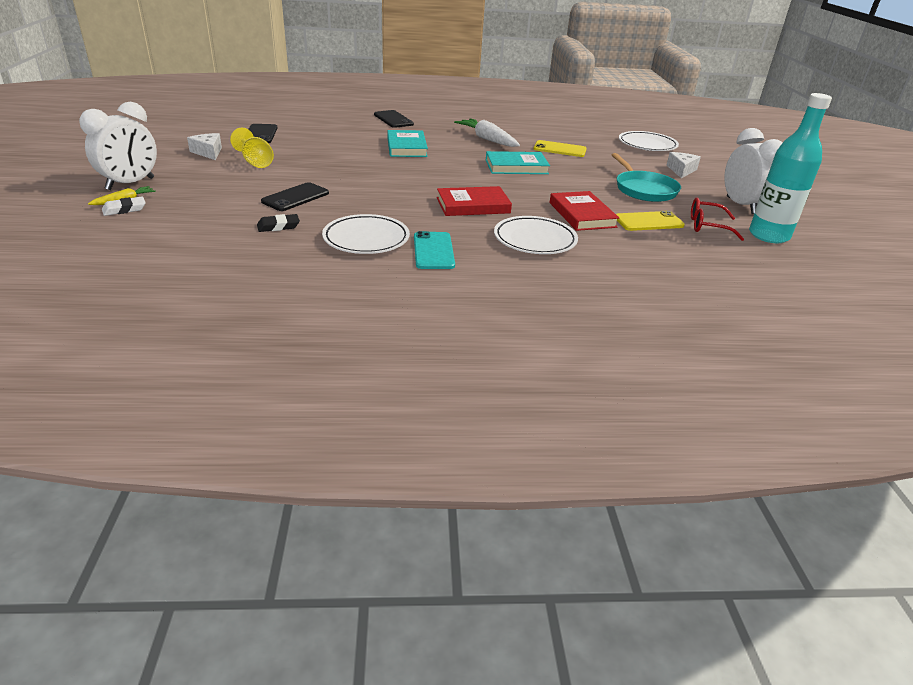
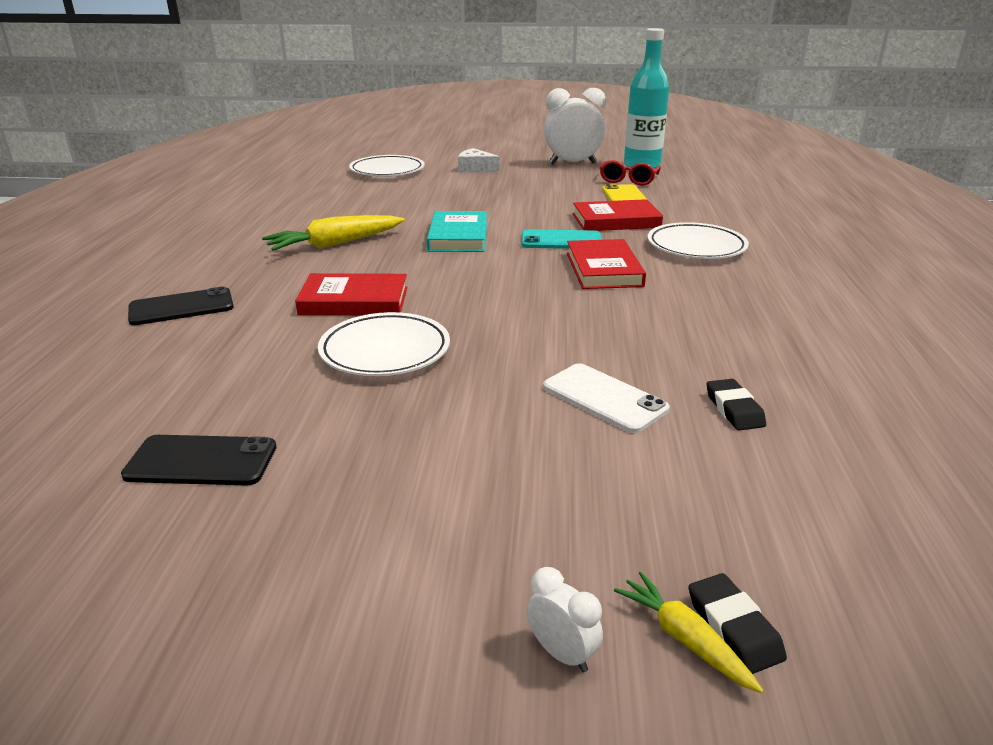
camera: 80 degrees left, 5 degrees down
(124, 209) = (734, 628): white eraser -> black eraser
(130, 184) = (562, 653): white clock -> white clock, size x0.43
(208, 152) = (322, 535): white cheese -> none
(255, 162) = (410, 454): yellow goblet -> none
(295, 197) = (604, 398): black phone -> white phone
(366, 239) = (744, 338): white plate -> white plate (385, 351)
(407, 147) = (354, 301): turquoise book -> red book
(433, 251) = (756, 298): turquoise phone -> turquoise phone (561, 241)
(487, 139) = (335, 244): white carrot -> yellow carrot
(559, 149) = (392, 209): yellow phone -> none
(644, 190) = (535, 189): turquoise pan -> none

